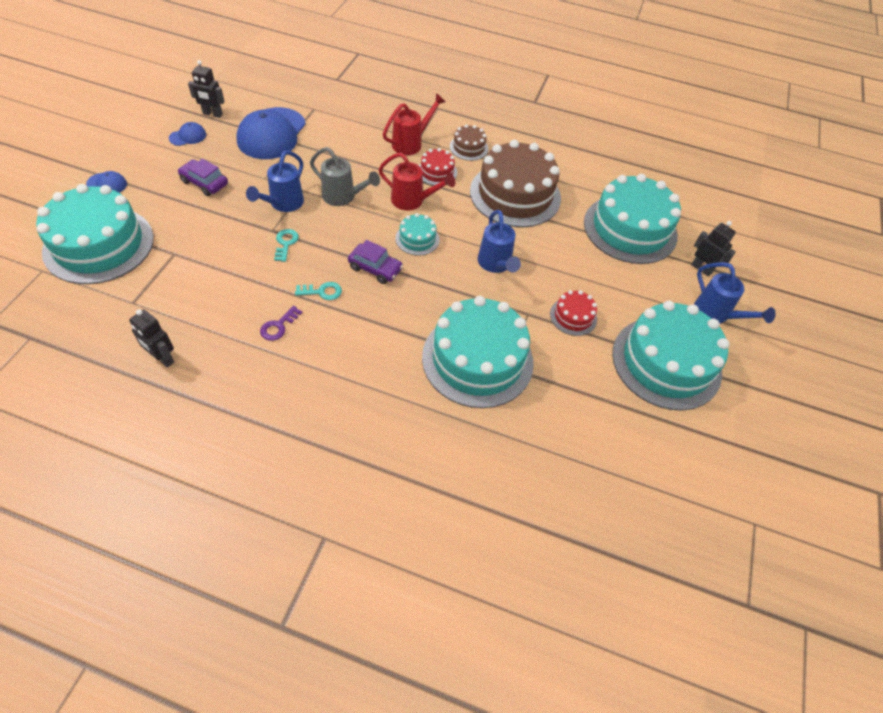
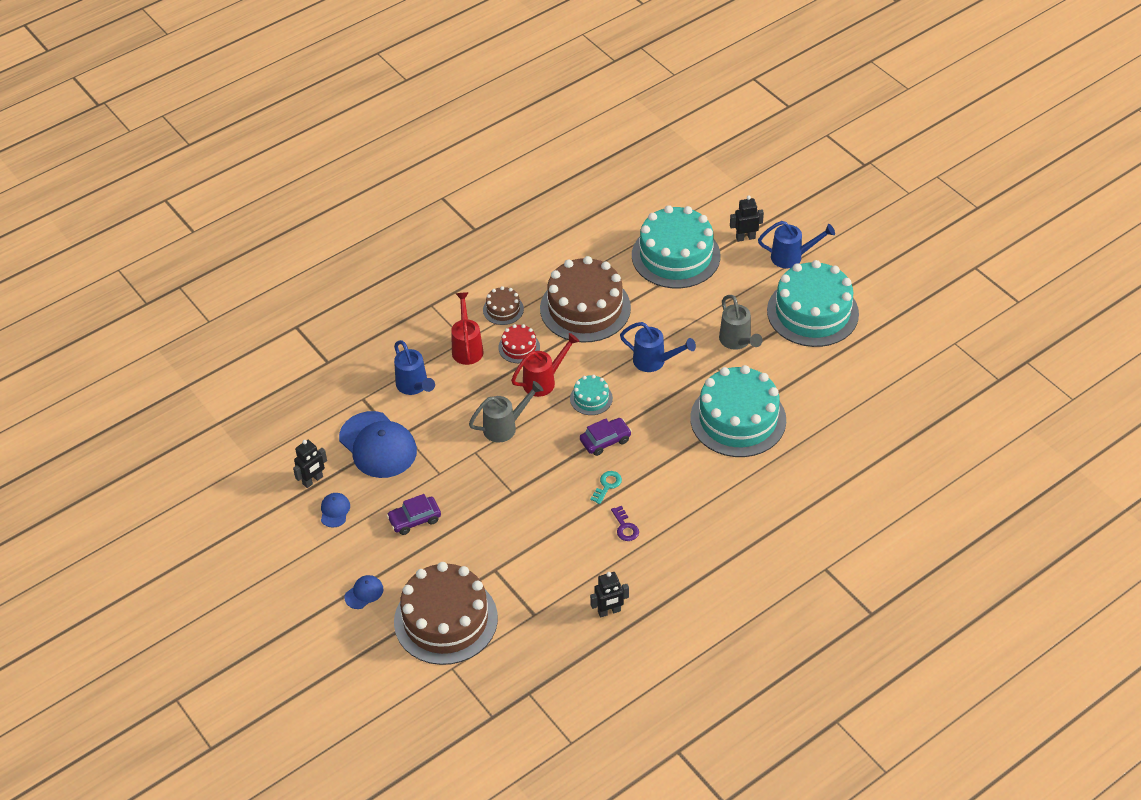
camera: 50 degrees left, 5 degrees down
(99, 244) = (445, 620): turquoise cake -> brown cake
(283, 204) = (484, 472): blue watering can -> blue watering can (414, 386)
(286, 243) = (535, 489): turquoise key -> none
(573, 316) = (737, 342): red cake -> grey watering can

